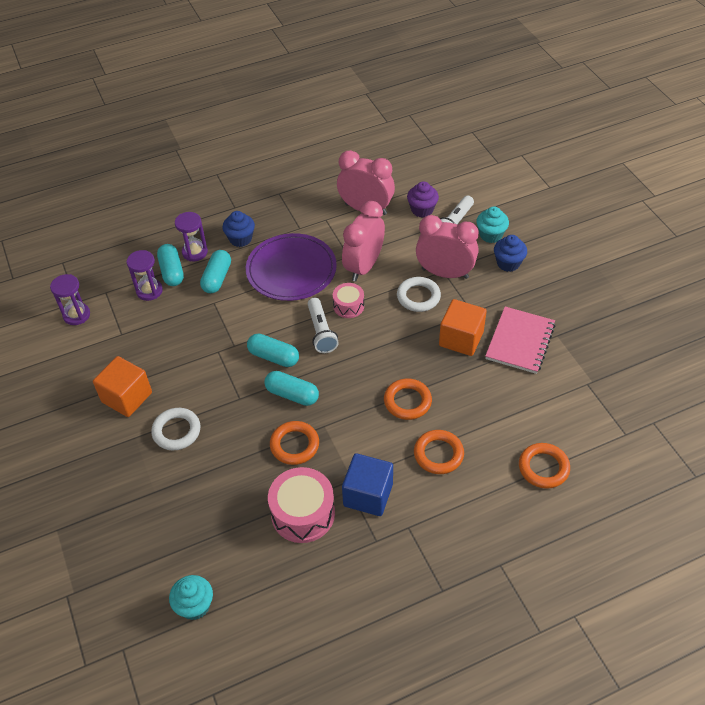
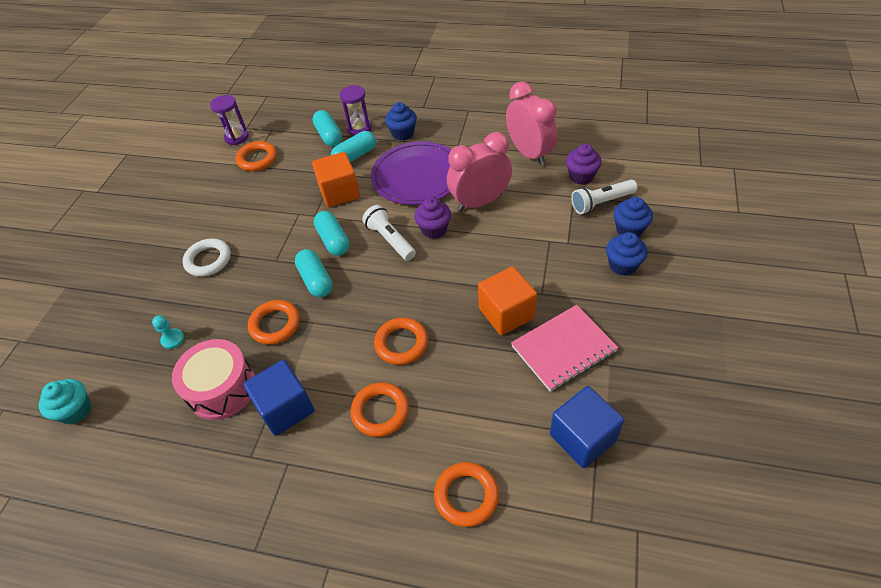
camera: 40 degrees right, 0 degrees up
(122, 325) = (257, 159): none -> orange ring
(127, 397) = (205, 214): orange cube -> orange cube (339, 192)
(149, 291) = (299, 143): purple hourglass -> none
(172, 272) = (329, 136): turquoise capsule -> turquoise capsule turned 45 degrees counterclockwise
(218, 506) = (172, 339): none -> turquoise pawn
(321, 332) = (390, 240): white flashlight -> white flashlight turned 120 degrees clockwise
(348, 306) = (434, 229): pink drum -> purple cupcake
(418, 297) = (503, 253): white ring -> none
(445, 273) = (549, 244): pink clock -> none
(490, 235) = (629, 230): turquoise cupcake -> blue cupcake
(579, 390) = (582, 437): none -> blue cube

